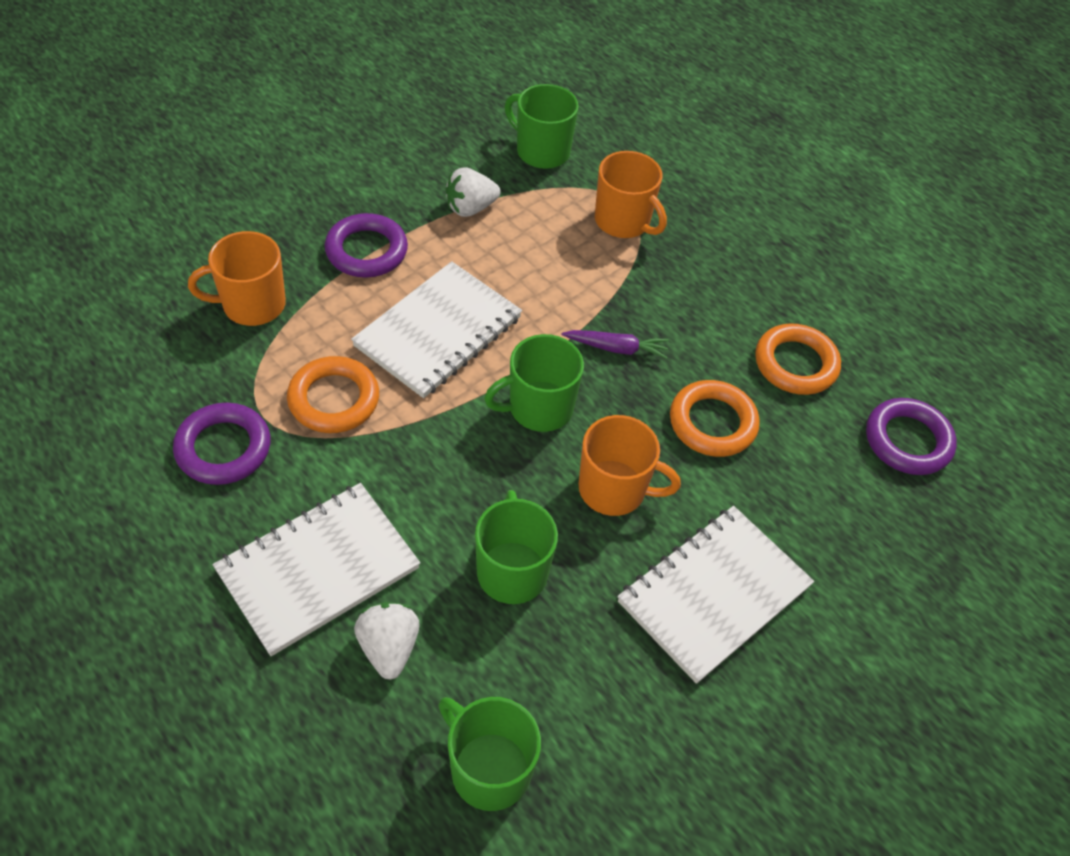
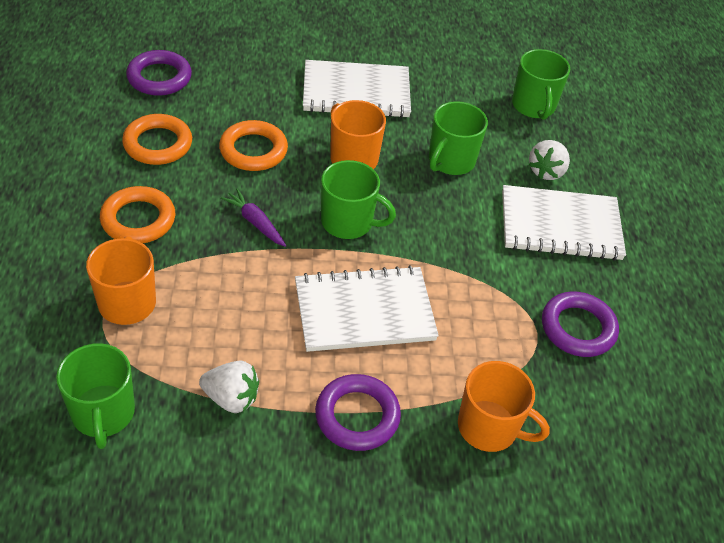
camera: 140 degrees left, 5 degrees down
(334, 399) = (479, 312): orange ring -> orange ring (138, 219)

